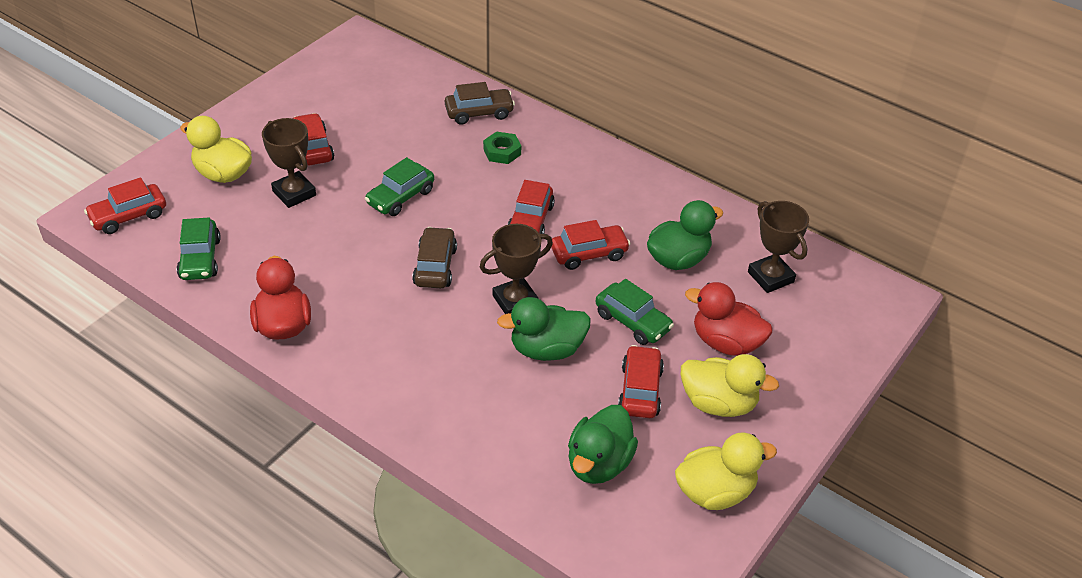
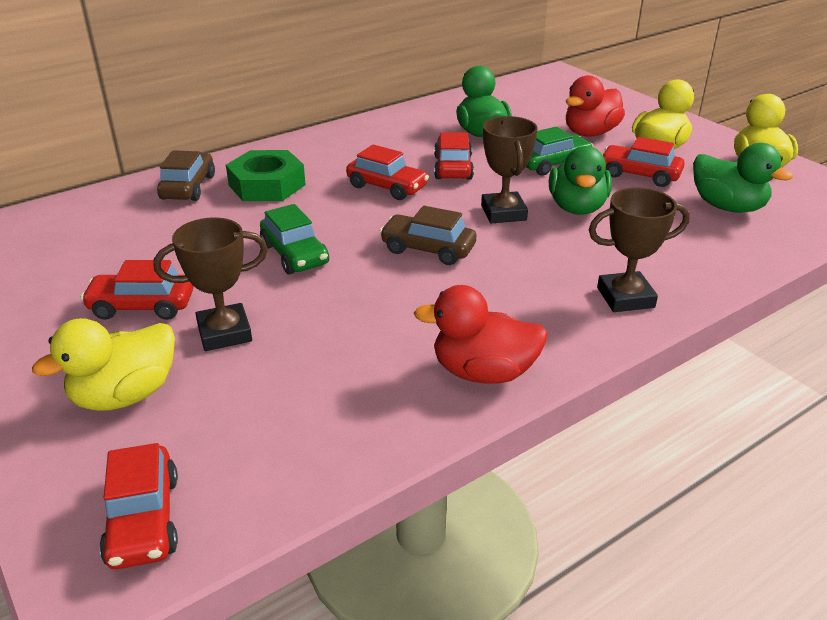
camera: 70 degrees left, 10 degrees down
(200, 259) = (307, 439): green car -> none
(502, 152) = (267, 185): green nut -> green nut, size x1.71
(770, 277) = (519, 105): brown trophy -> brown trophy (625, 297)

